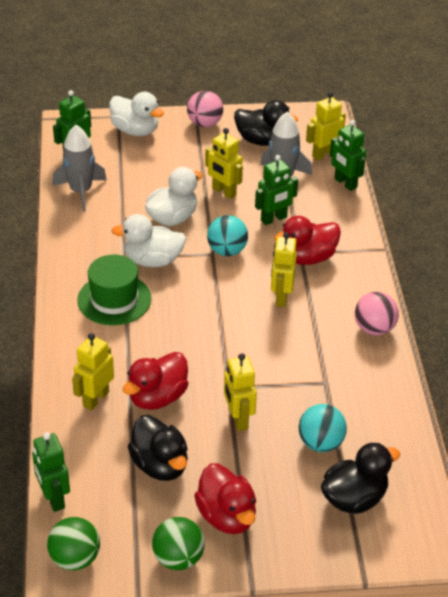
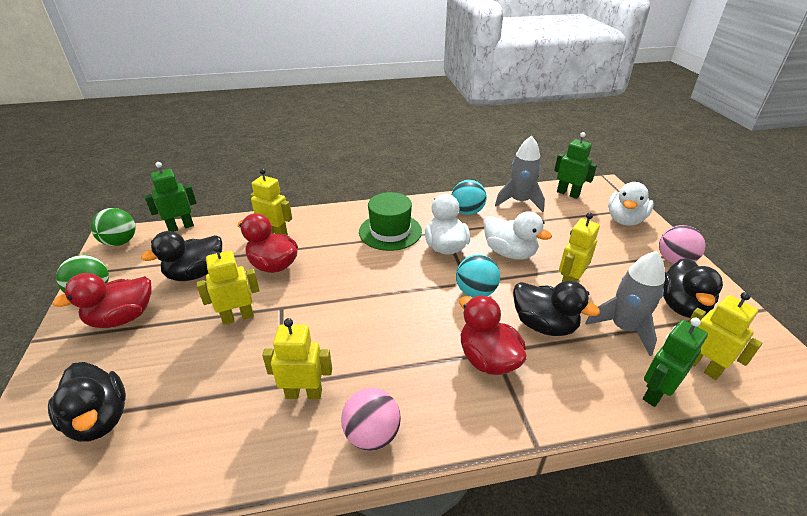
camera: 85 degrees right, 5 degrees down
(274, 219) = (544, 325): green robot -> black duck
(281, 297) = (414, 338): yellow robot -> yellow robot (304, 393)
(320, 443) = (189, 384): turquoise ball -> turquoise ball (467, 212)

